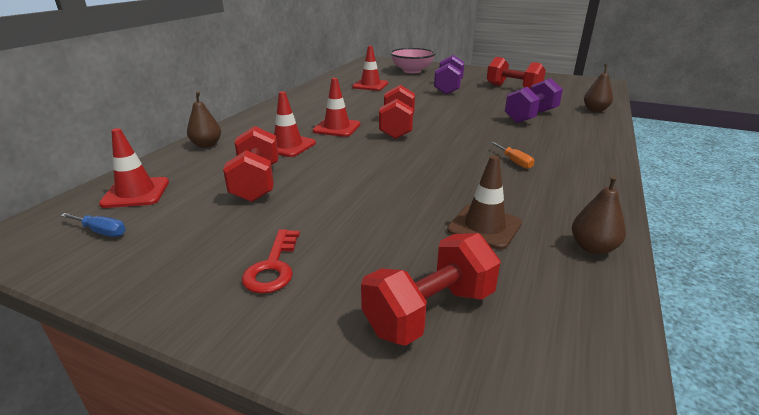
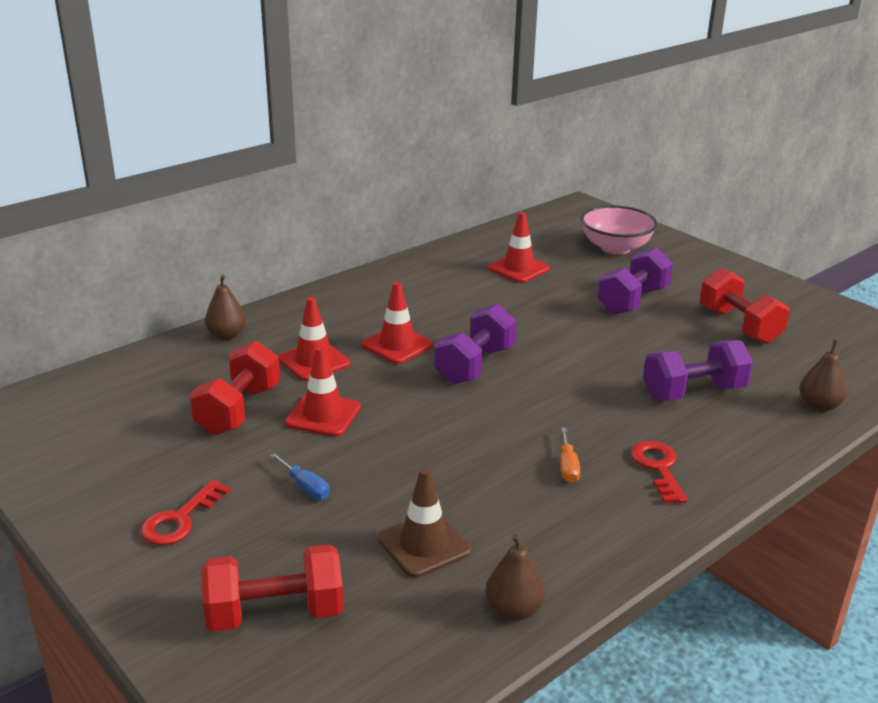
camera: 25 degrees right, 0 degrees up
(101, 231) = (63, 430): blue screwdriver -> blue screwdriver (305, 487)
(136, 193) = (117, 389): red traffic cone -> red traffic cone (323, 415)
(397, 128) = (474, 365): red dumbbell -> purple dumbbell
(562, 151) = (658, 468): none -> red key

